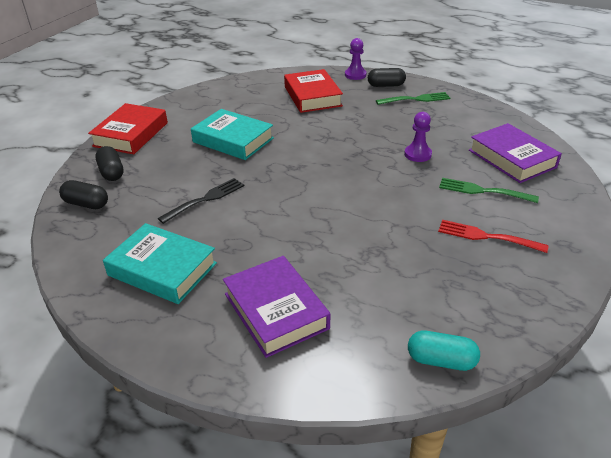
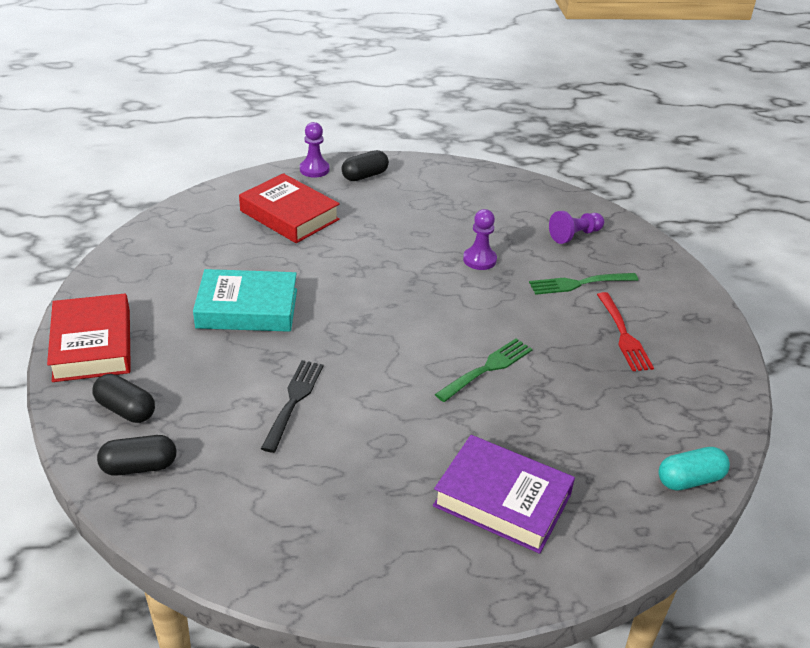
camera: 35 degrees left, 0 degrees up
(162, 269) = (332, 509): turquoise book -> none
(416, 99) = (416, 186): green fork -> green fork (487, 368)
(486, 236) = (623, 335): red fork -> red fork turned 90 degrees counterclockwise
(512, 158) = (574, 235): purple book -> purple pawn

